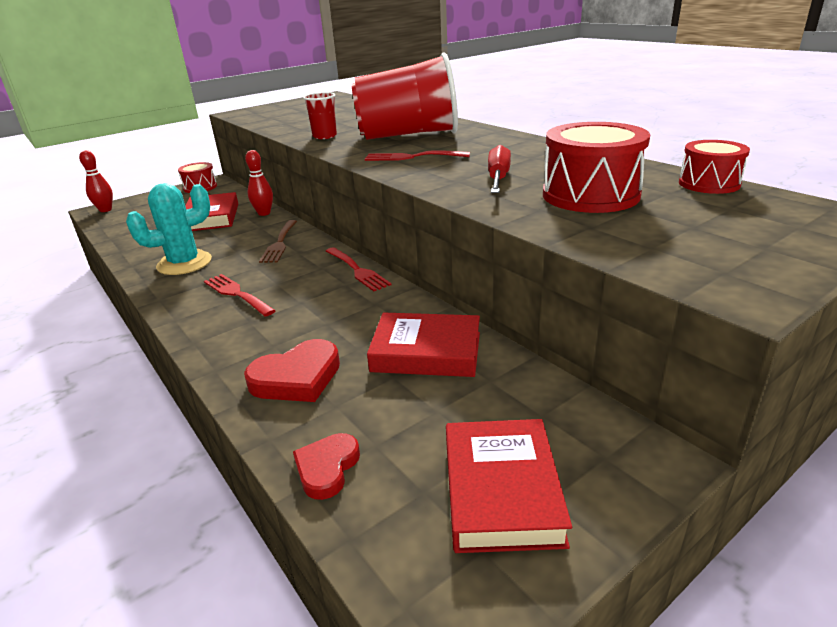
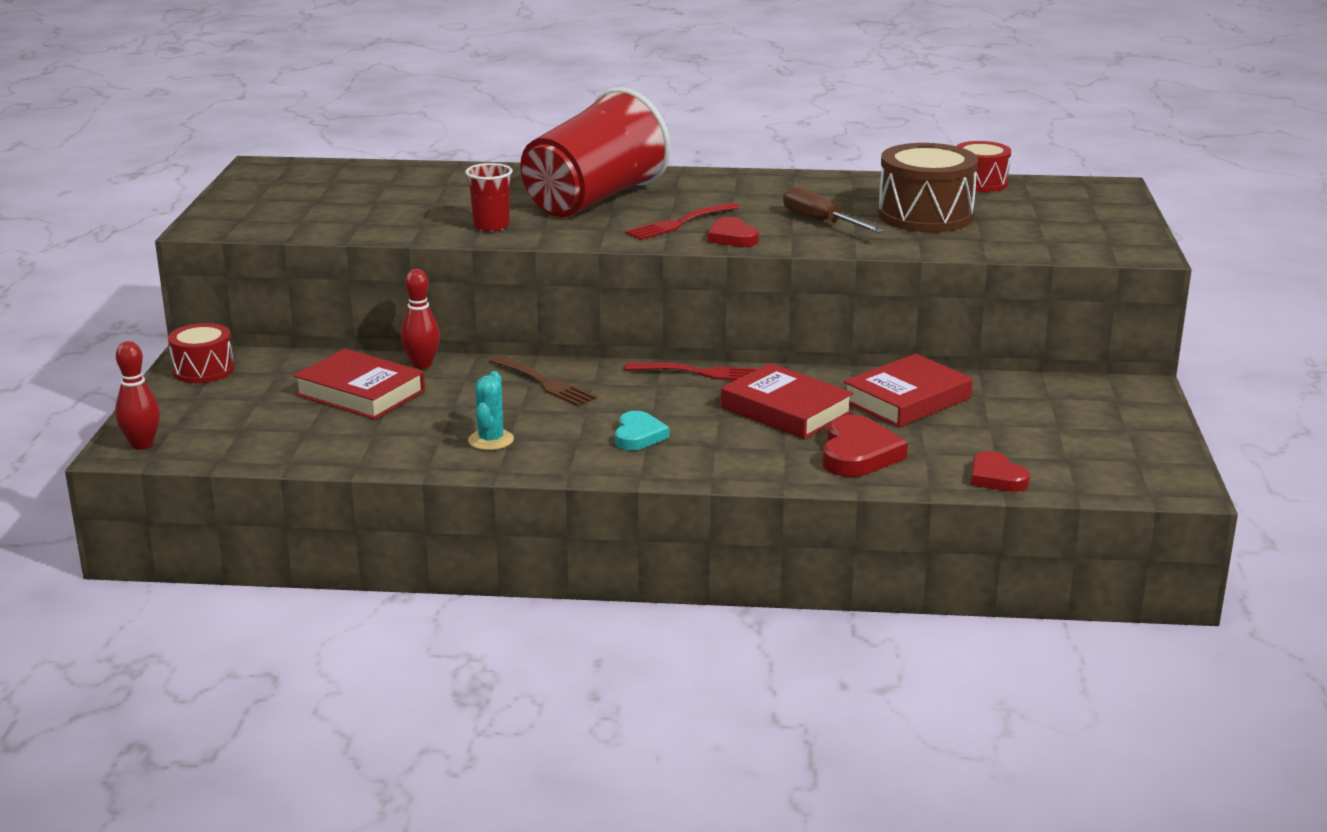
camera: 50 degrees left, 5 degrees down
(184, 263) = (491, 440): turquoise cactus -> turquoise cactus, size x0.58
(236, 294) = (638, 435): red fork -> turquoise heart
(415, 173) = (732, 237): none -> red heart
(498, 178) = (821, 222): red screwdriver -> brown screwdriver
(501, 490) = (1099, 437): red book -> red book (786, 410)
(590, 195) = (925, 215): red drum -> brown drum

